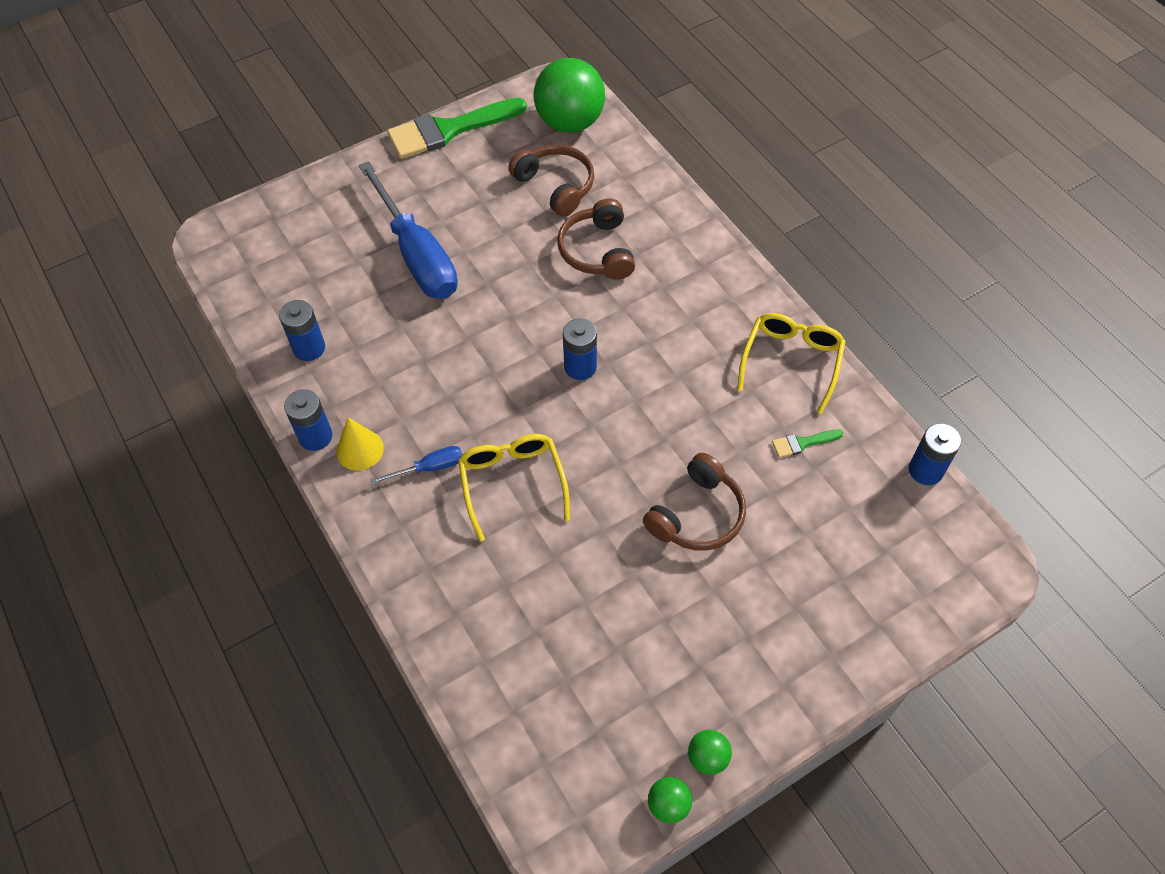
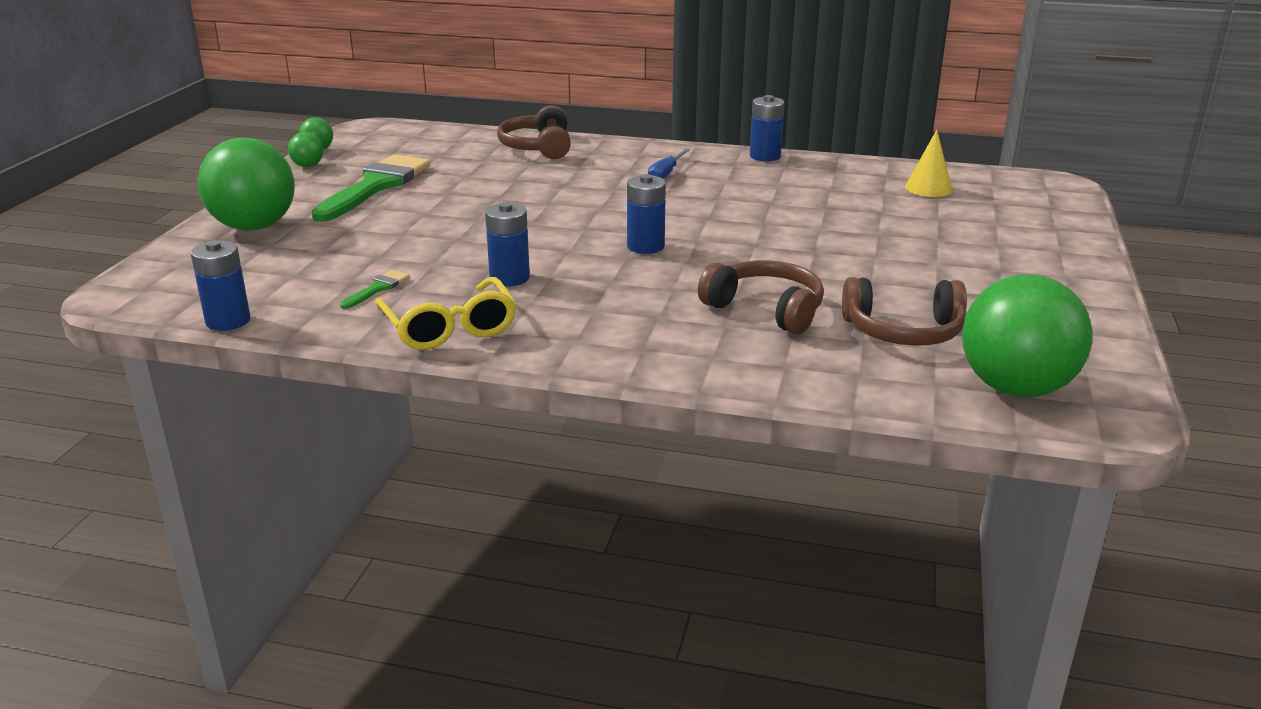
camera: 135 degrees right, 30 degrees down
(309, 348) = (857, 177): blue battery -> blue battery (509, 278)
(360, 450) = (726, 163): yellow cone -> yellow cone (928, 188)
(417, 254) = (904, 239): blue screwdriver -> none
(449, 130) = (1096, 317): green brush -> green brush (376, 186)
(512, 483) = (597, 189): yellow glasses -> none
(697, 515) = (431, 227): brown headphones -> brown headphones (538, 147)
(835, 628) = (254, 227): none -> green ball

